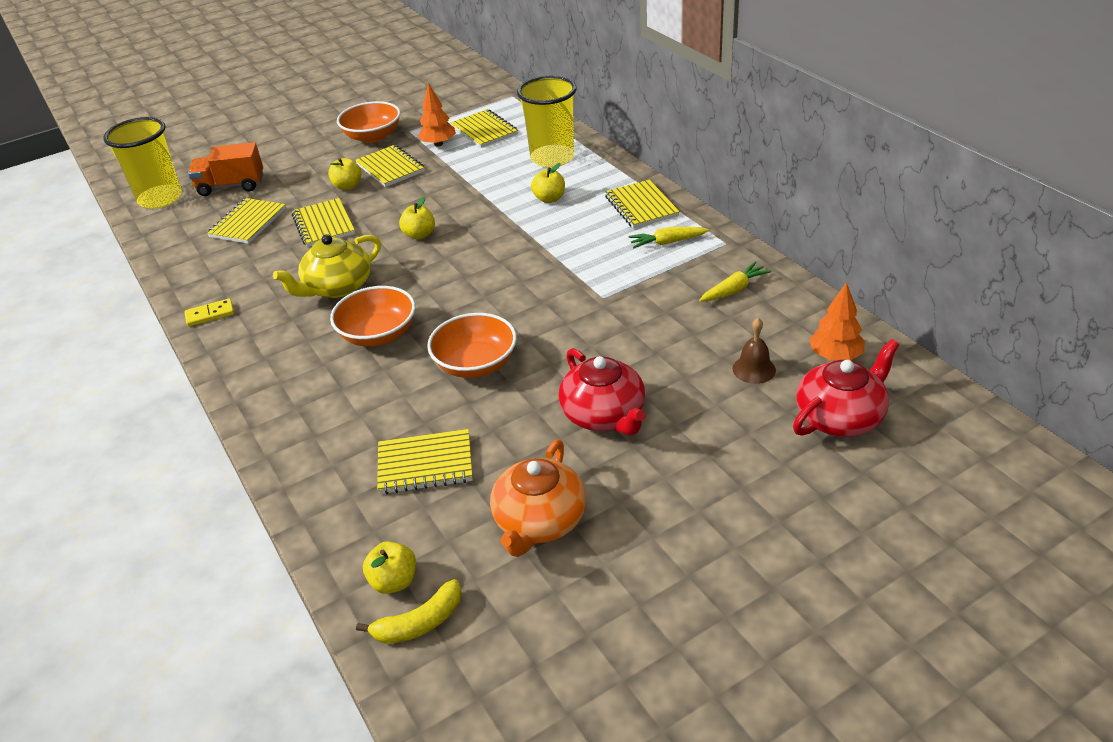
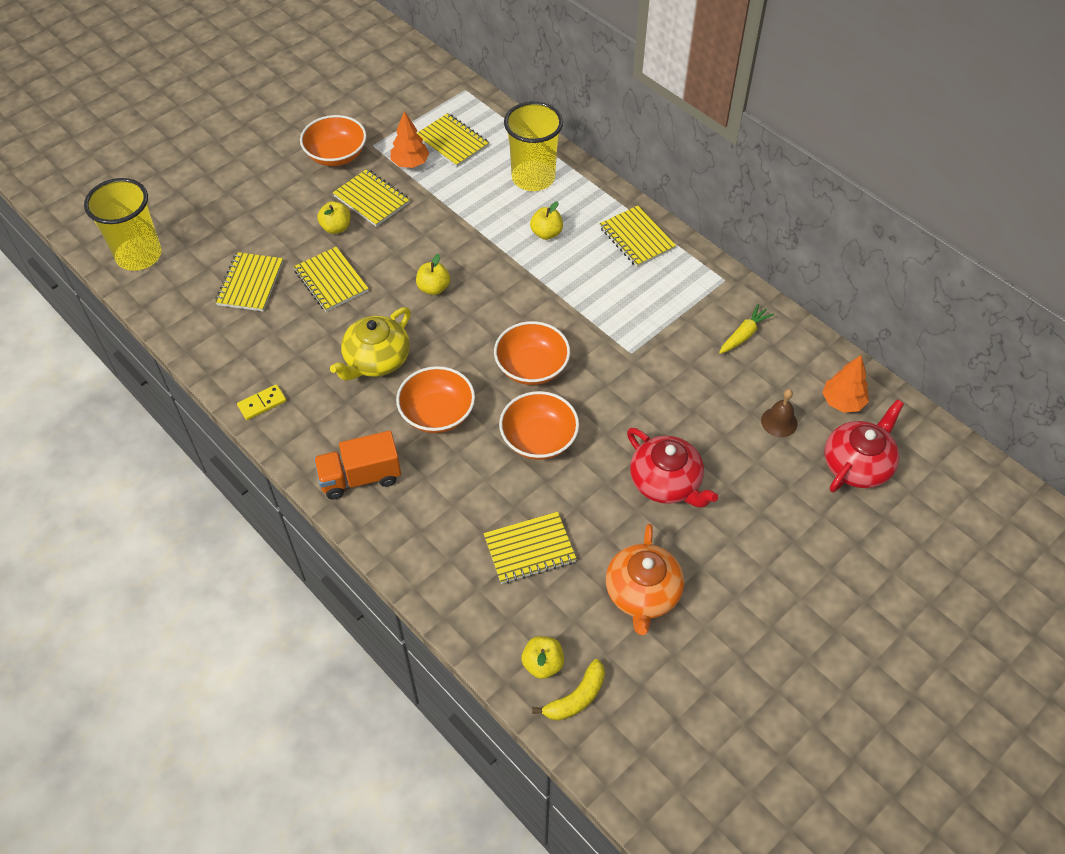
camera: 15 degrees left, 15 degrees up
(231, 186) = (210, 233): orange truck -> orange truck (360, 477)
(492, 303) = (532, 367): none -> orange bowl
(667, 242) = (672, 282): yellow carrot -> none

